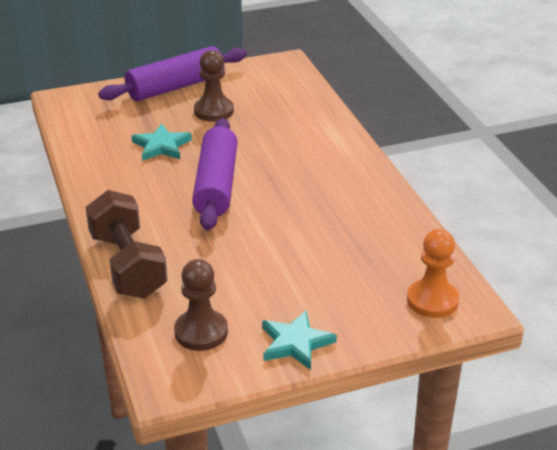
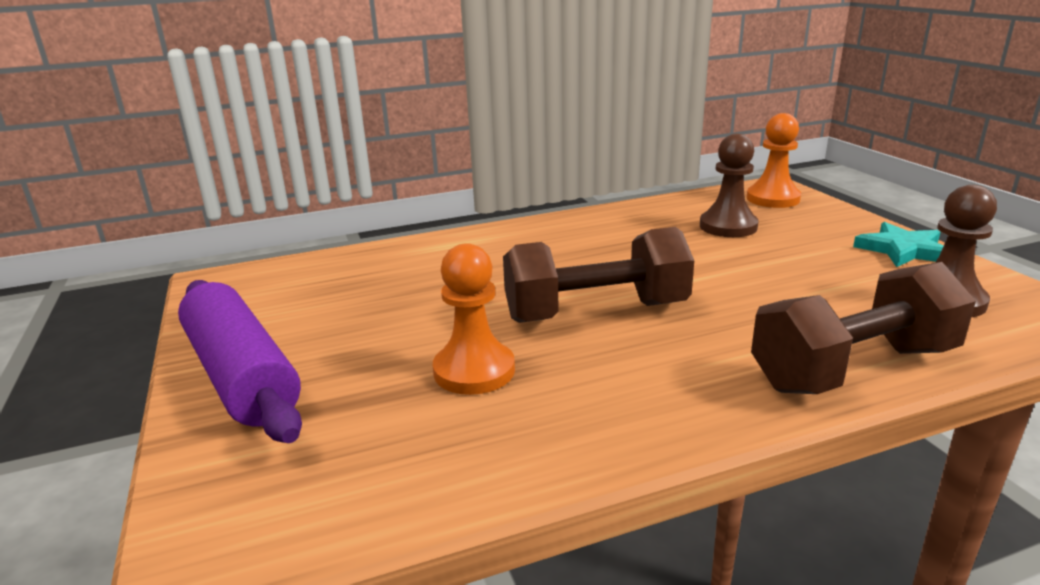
camera: 90 degrees left, 10 degrees down
(161, 146) = (474, 371): turquoise star -> orange pawn
(213, 111) = (358, 329): brown pawn -> brown pawn (728, 226)
(216, 185) = (596, 312): purple rolling pin -> brown dumbbell

